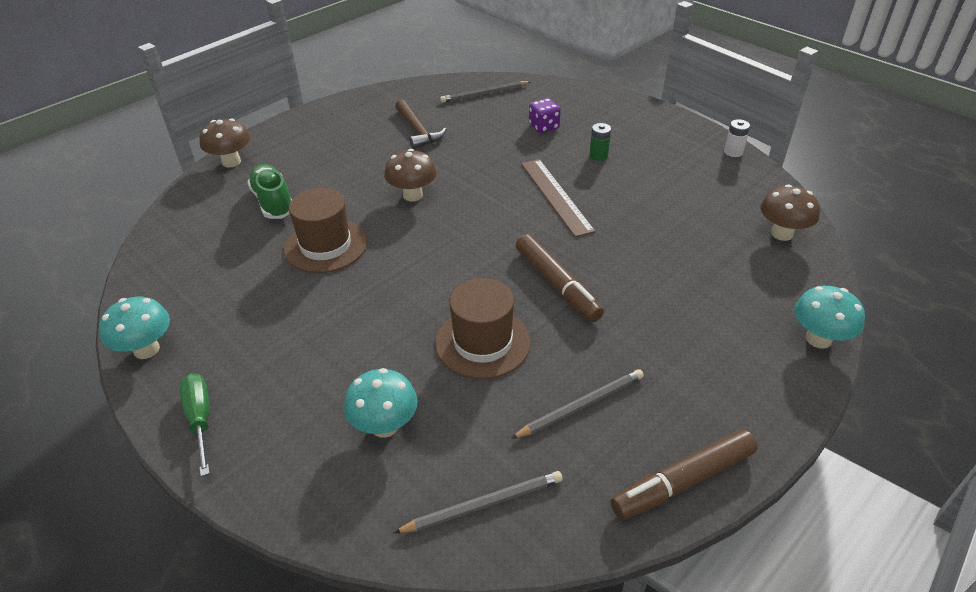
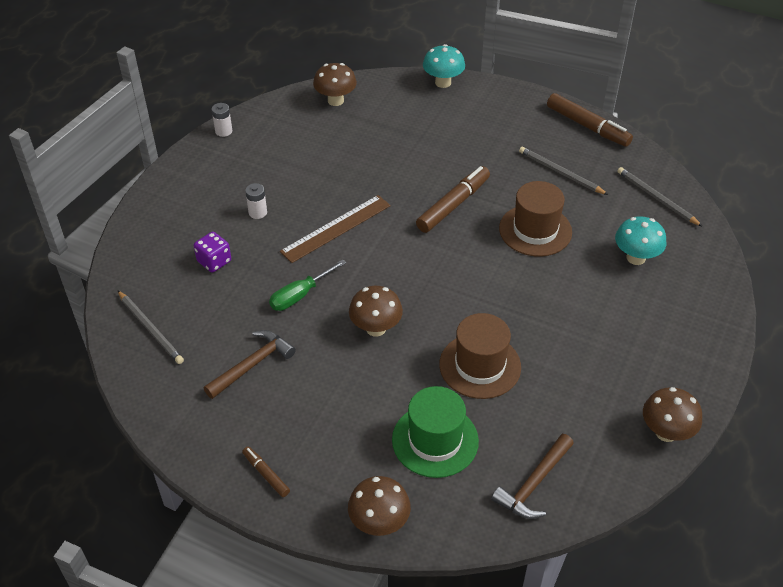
camera: 110 degrees left, 5 degrees up
(146, 349) = (666, 432): turquoise mushroom -> brown mushroom
(185, 243) = (533, 484): none -> brown hammer
(200, 419) = (698, 358): green screwdriver -> green screwdriver (300, 295)
(273, 202) = (435, 440): green shoe -> green hat
(314, 123) = (266, 474): none -> brown marker
(598, 155) = (258, 212): green battery -> white battery

